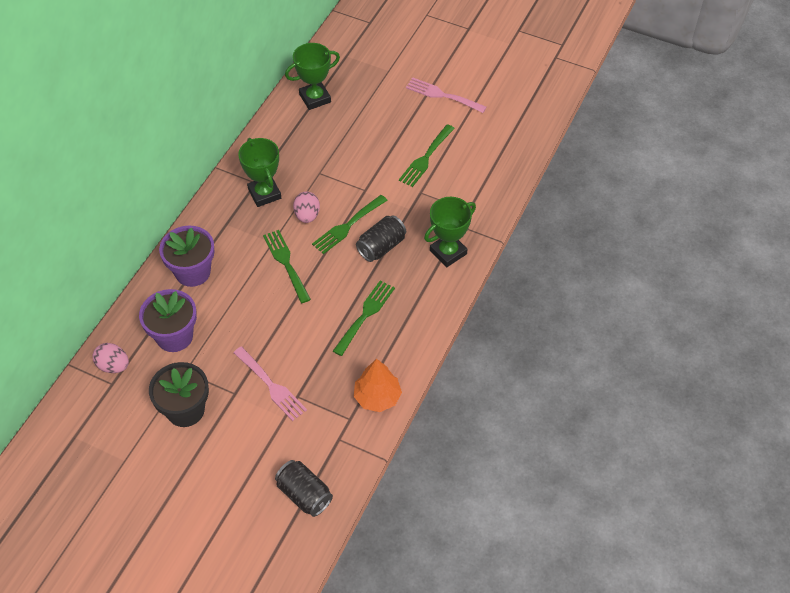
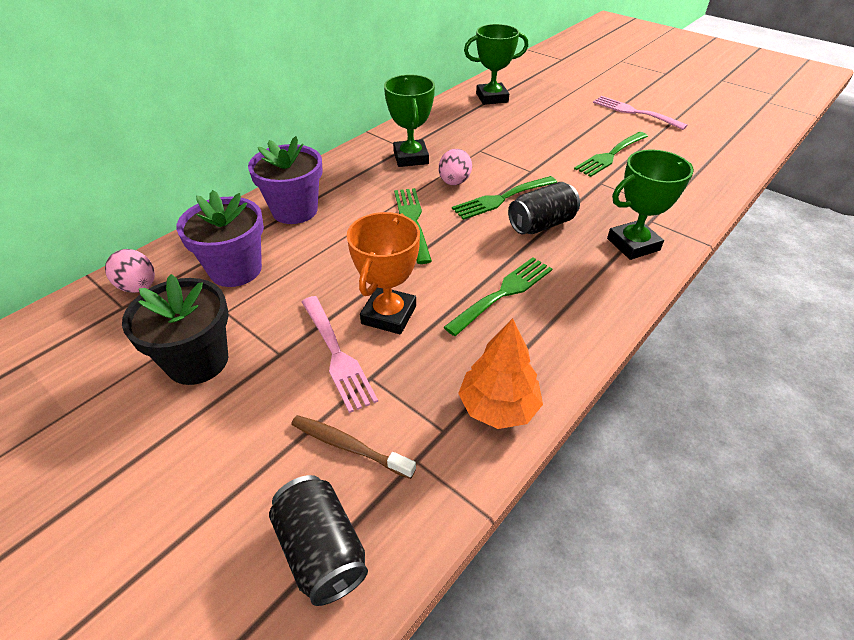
camera: 15 degrees right, 10 degrees down
(294, 349) = (389, 315): none -> orange trophy
(299, 440) = (348, 446): none -> brown toothbrush

